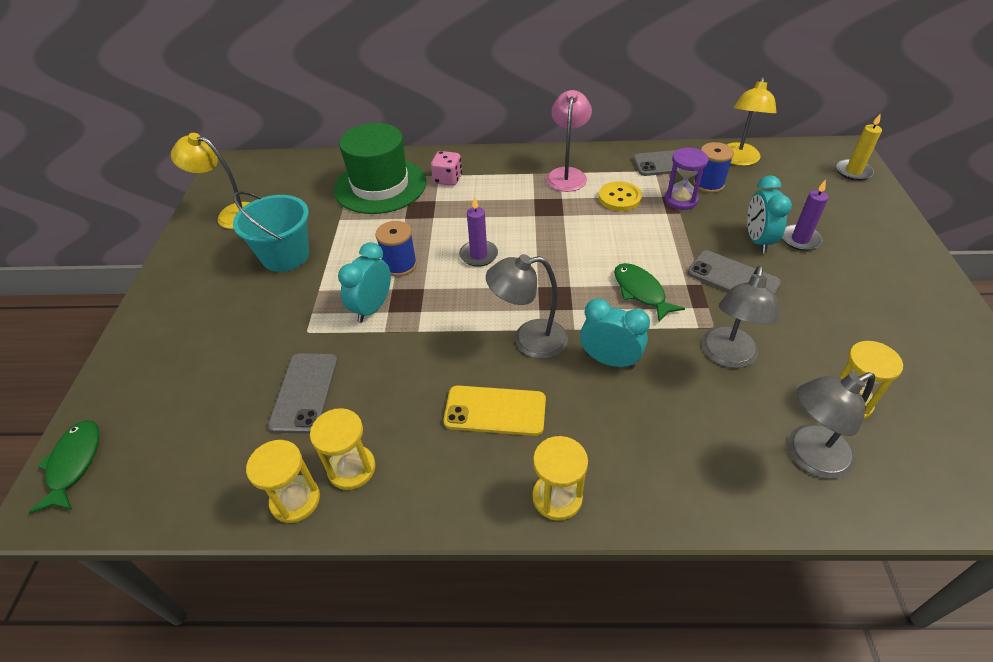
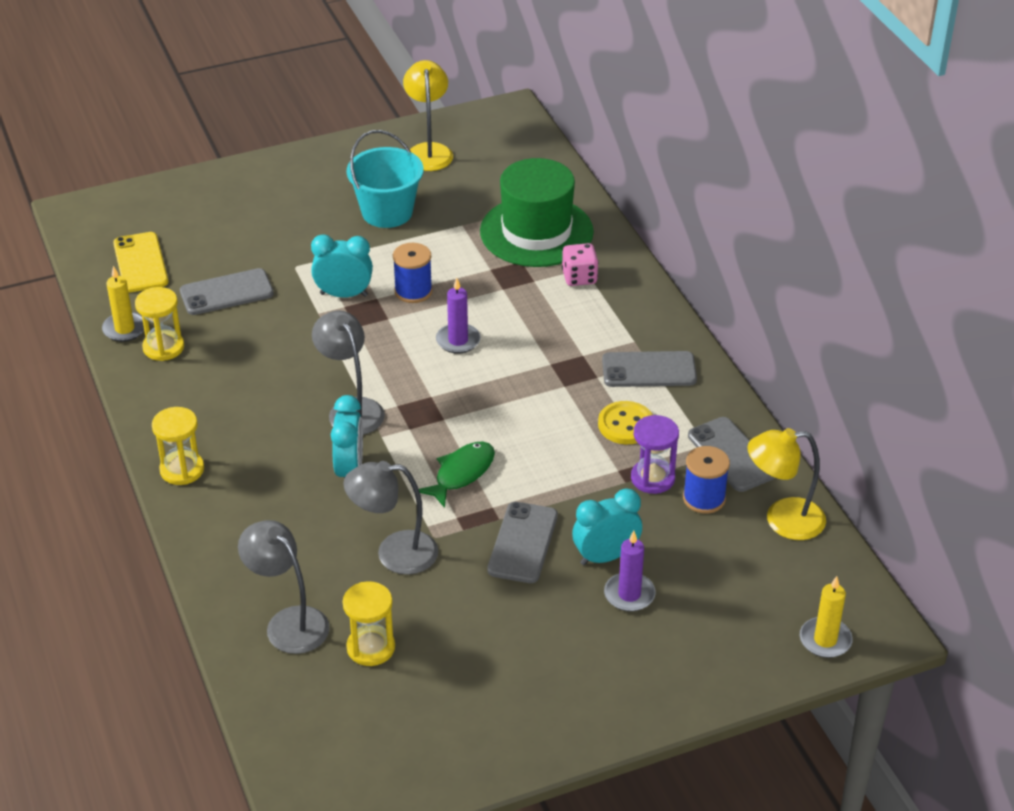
camera: 65 degrees right, 5 degrees down
(74, 464) = (111, 206): green fish -> none
(295, 500) = (124, 329): yellow hourglass -> yellow candle
(495, 411) = (255, 410): yellow phone -> yellow phone (141, 263)
(567, 174) = (649, 370): pink lamp -> grey phone

